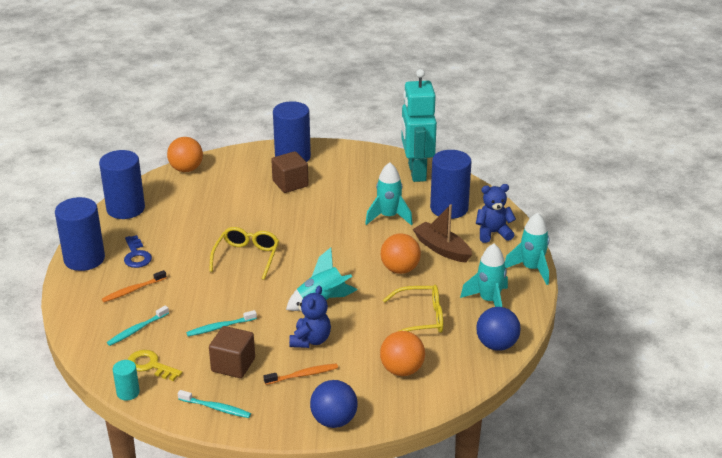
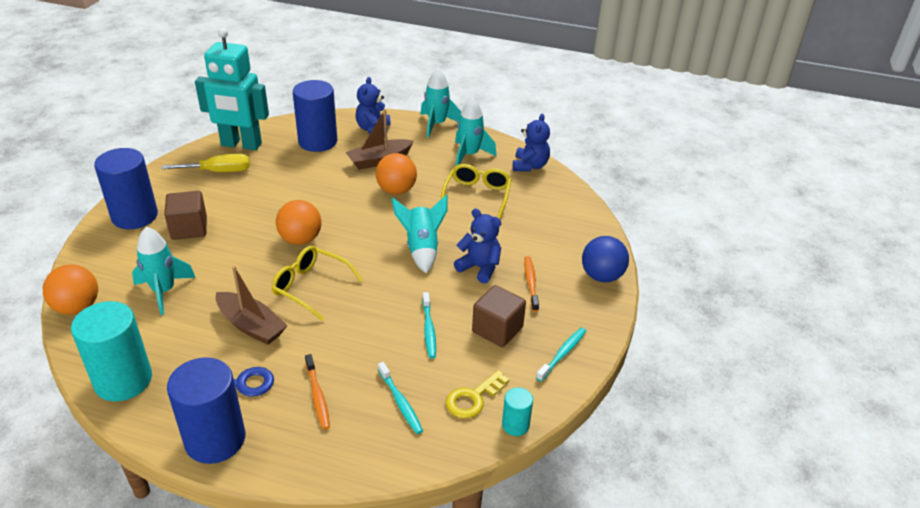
camera: 75 degrees left, 5 degrees up
(126, 209) = (123, 380): blue cylinder -> turquoise cylinder
(193, 242) = (251, 326): none -> brown boat
(371, 174) = (219, 171): none -> yellow screwdriver
(388, 217) = (305, 178): turquoise rocket -> turquoise rocket (164, 291)
(402, 370) = (544, 222): orange ball -> orange ball (300, 239)
(496, 345) = (530, 166): blue ball -> blue teddy bear

